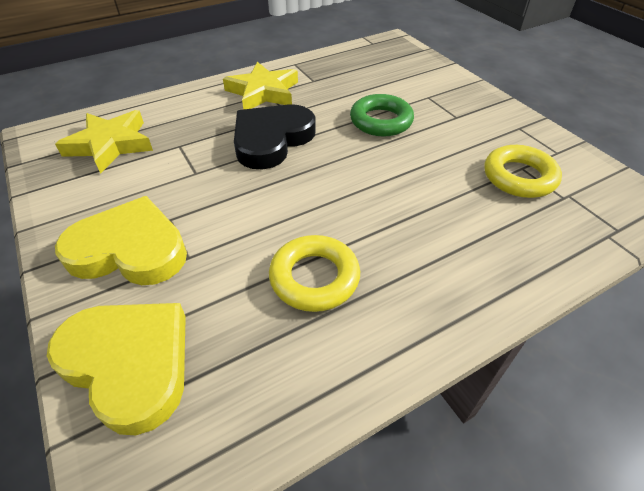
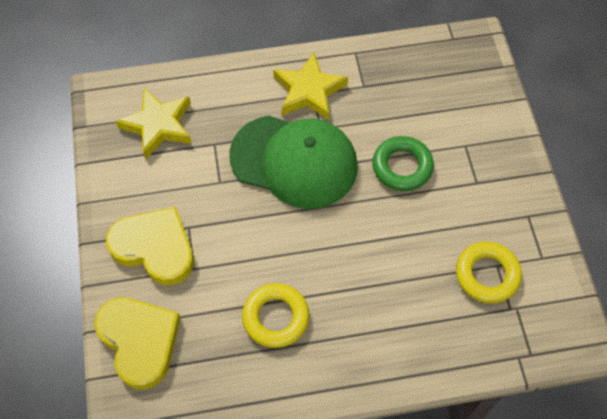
camera: 20 degrees right, 15 degrees up
(271, 140) = (294, 161): black heart -> green cap

